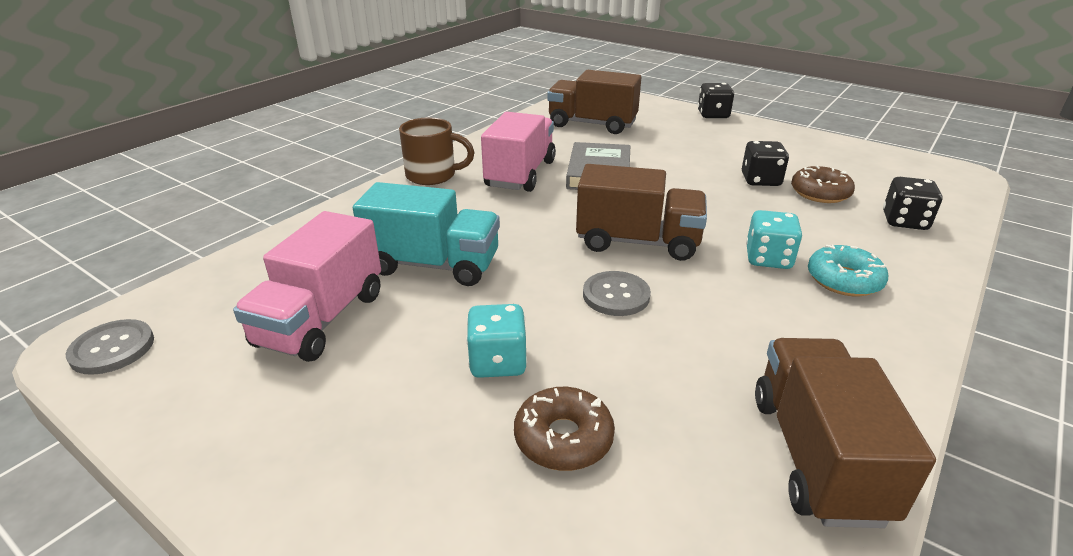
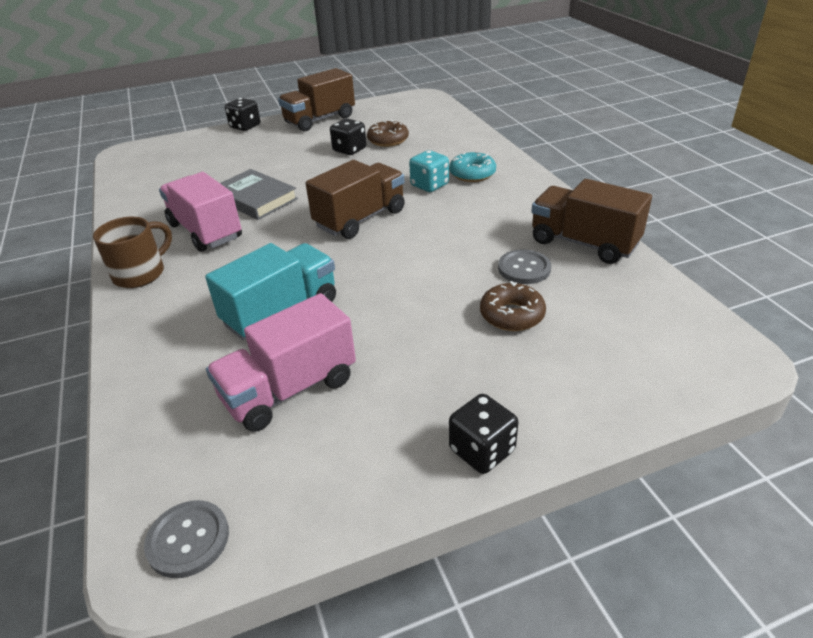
camera: 55 degrees left, 5 degrees up
(321, 319) = (289, 389): pink truck -> pink truck turned 90 degrees clockwise
(497, 362) = (424, 317): turquoise dice -> none
(592, 124) = (178, 173): brown truck -> brown truck (319, 120)
(616, 295) = (406, 249): grey button -> grey button (524, 268)
(904, 221) = (444, 133): black dice -> black dice (482, 450)

